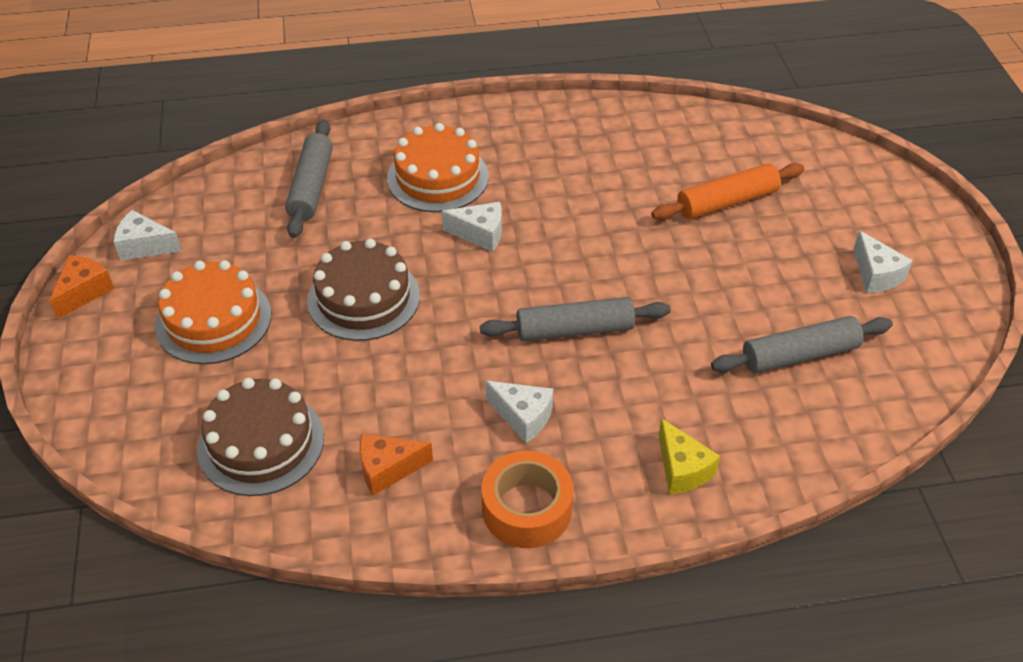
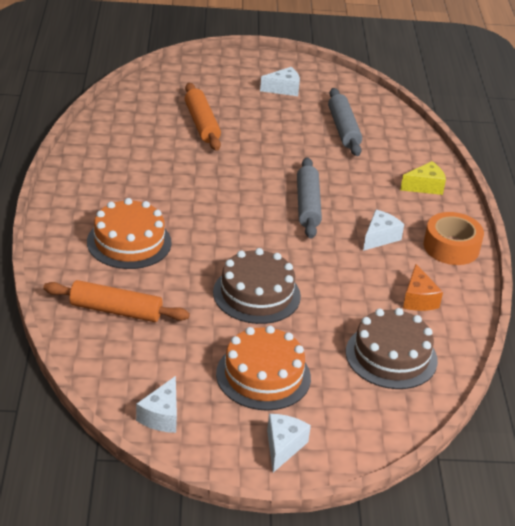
camera: 85 degrees left, 10 degrees down
(84, 292) = (211, 456): orange cheese -> none
(311, 187) = (116, 310): grey rolling pin -> orange rolling pin
(480, 234) = (202, 230): white cheese -> white cheese (283, 447)

